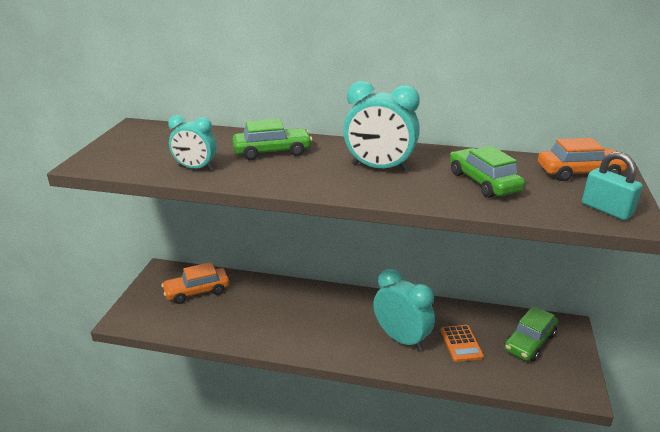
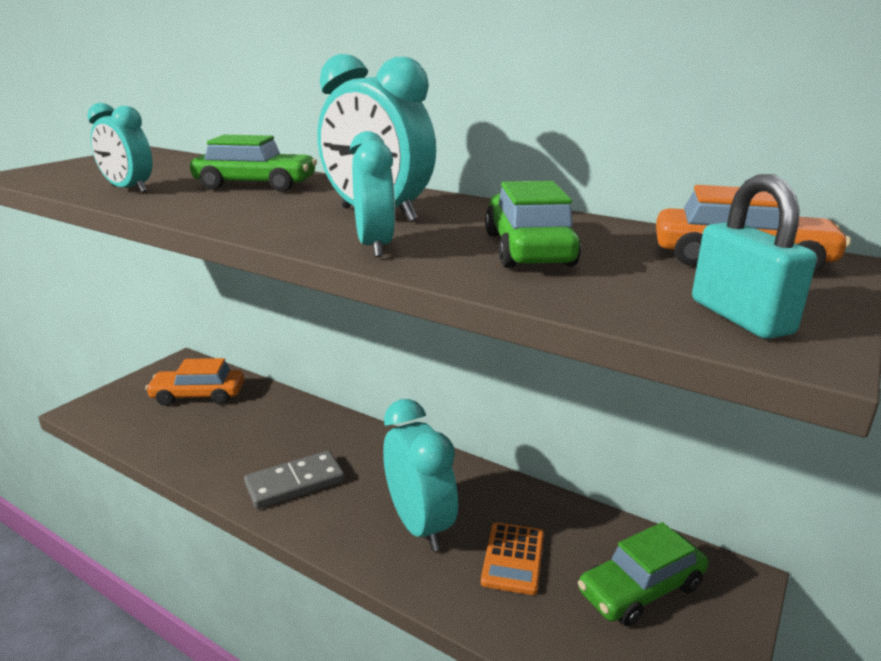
camera: 20 degrees right, 5 degrees down
(311, 333) = (295, 482): none -> grey domino
(409, 194) = (375, 247): none -> turquoise clock

